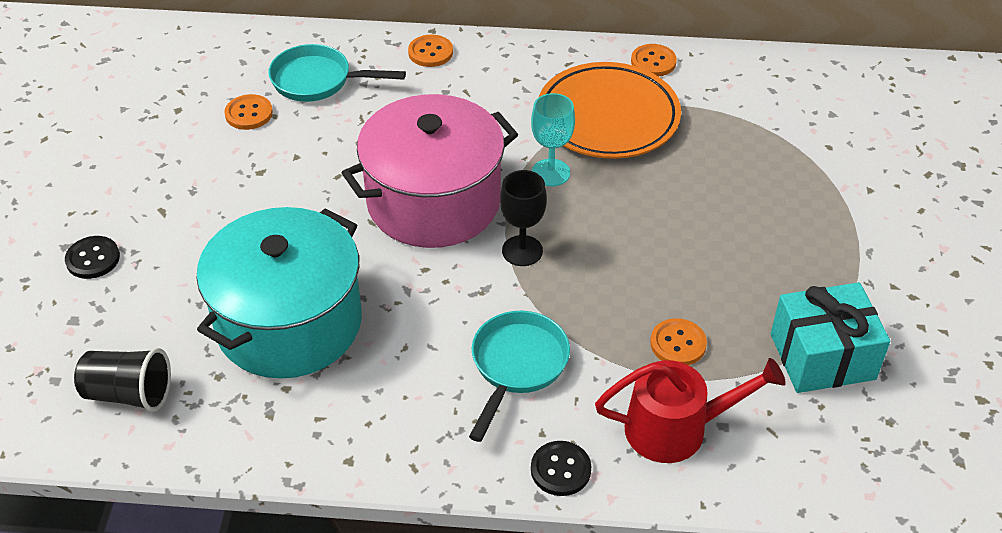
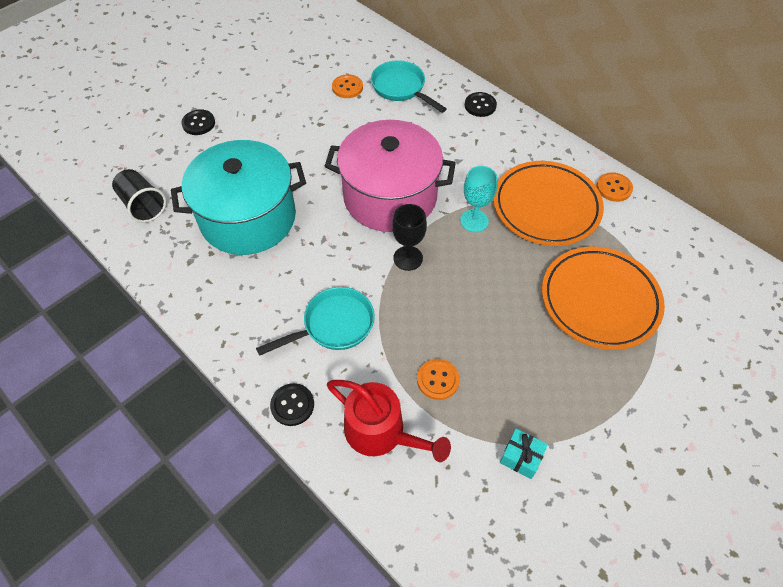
camera: 40 degrees right, 10 degrees up
(430, 52) = (480, 105): orange button -> black button
(747, 174) = (599, 300): none -> orange plate
(822, 356) = (521, 457): turquoise gift -> turquoise gift, size x0.50

